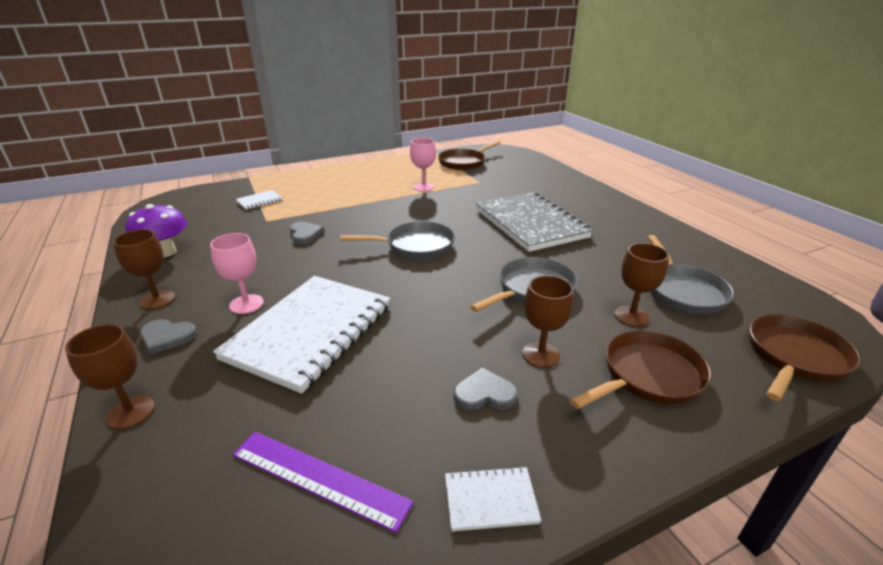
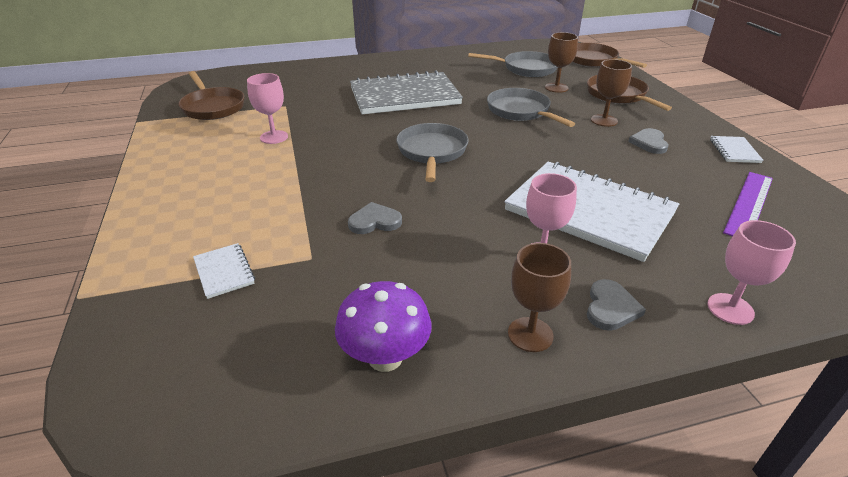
camera: 80 degrees left, 5 degrees up
(130, 412) = (730, 309): brown goblet -> pink goblet

